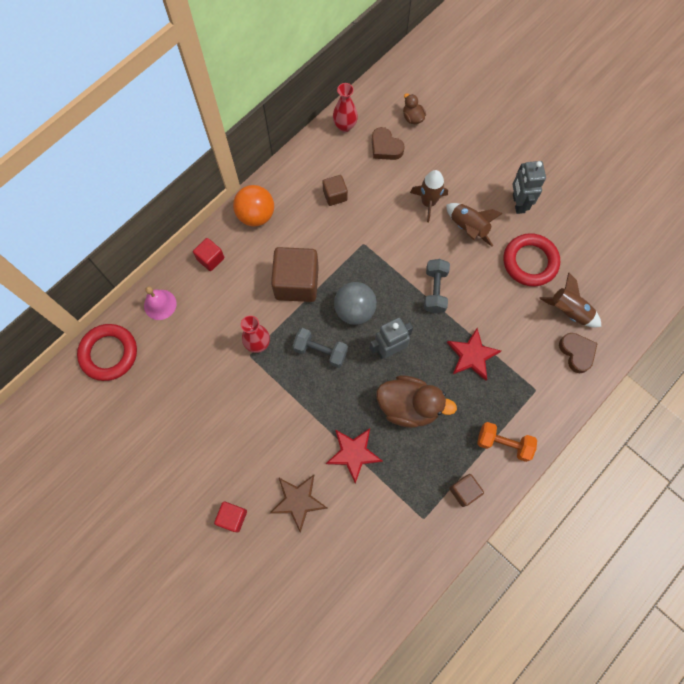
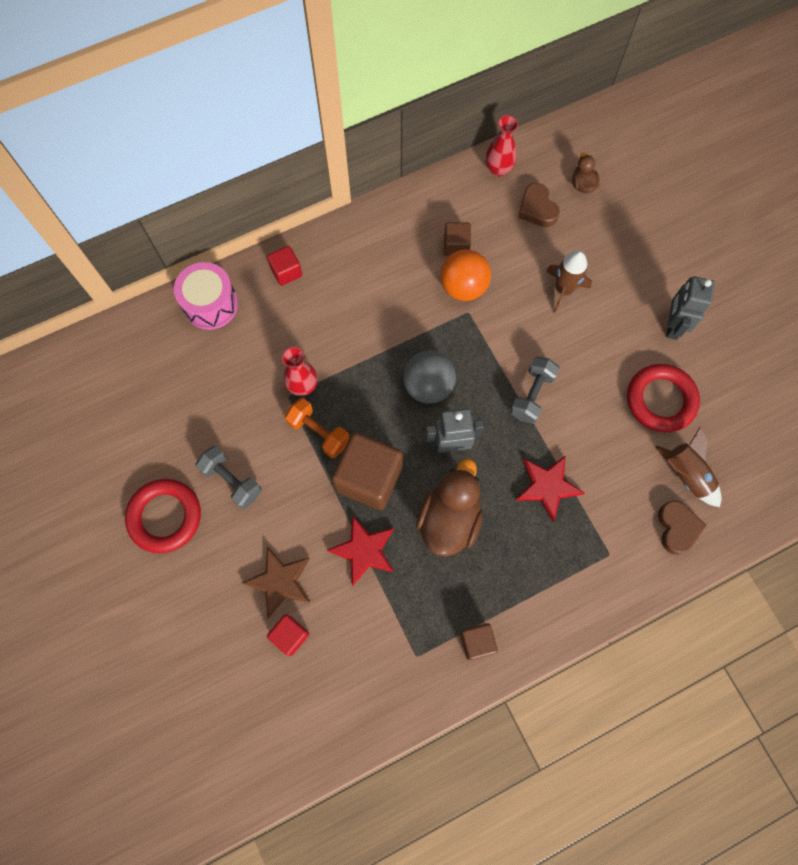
camera: 20 degrees right, 0 degrees up
(109, 353) = (134, 340): red ring -> red ring (165, 517)
(160, 304) = (211, 304): pink bell -> pink drum
(232, 517) = (199, 572): red cube -> red cube (290, 635)
(256, 215) = (356, 239): orange ball -> orange ball (463, 287)
(296, 283) = (373, 332): brown cube -> brown cube (369, 478)
(320, 351) = (371, 419): grey dumbbell -> grey dumbbell (232, 481)
(408, 406) = (449, 519): brown duck -> brown duck turned 105 degrees counterclockwise
(468, 228) = (600, 335): brown rocket -> none
(503, 443) = (546, 604): orange dumbbell -> orange dumbbell (319, 432)

